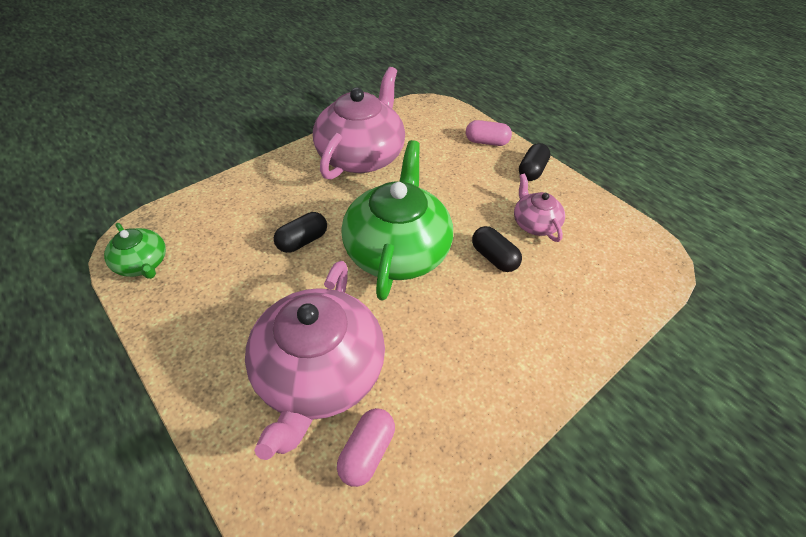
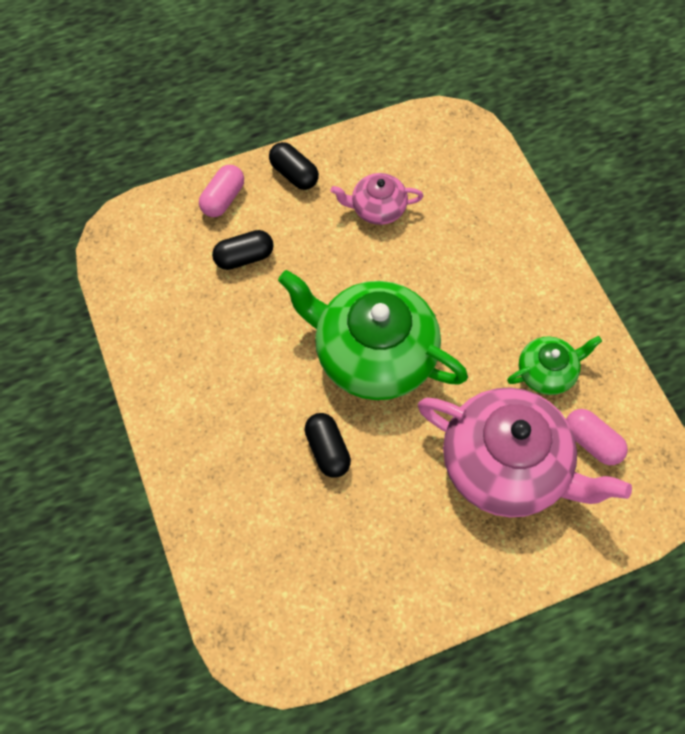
camera: 70 degrees left, 15 degrees up
(143, 263) = (307, 638): green teapot -> green teapot (547, 372)
(361, 156) = (194, 349): pink teapot -> none
(494, 257) = (412, 265): black capsule -> black capsule (244, 257)

